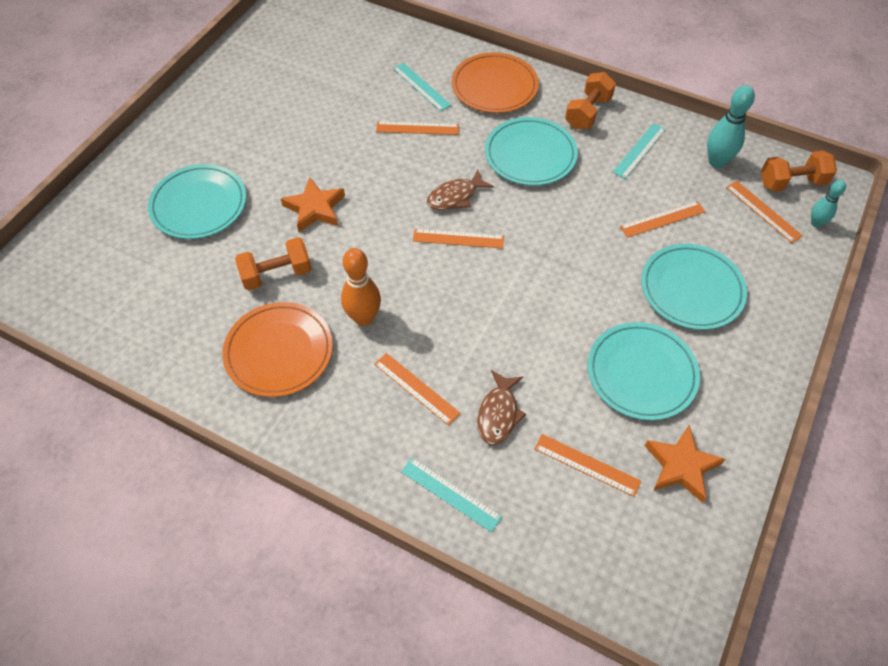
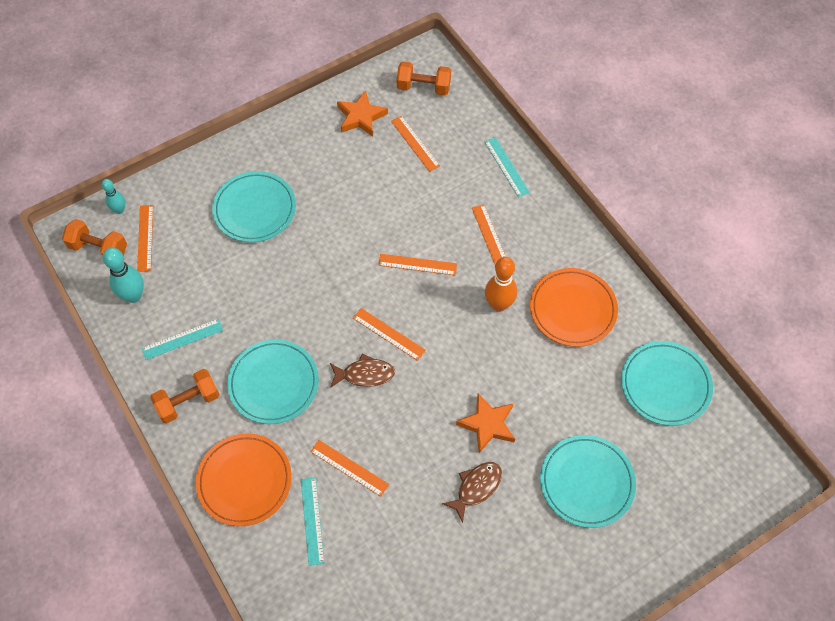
camera: 150 degrees left, 5 degrees up
(277, 274) = (547, 375): orange dumbbell -> orange dumbbell (423, 87)
(498, 413) = (447, 196): brown fish -> brown fish (476, 487)
(641, 373) = (338, 175): turquoise plate -> turquoise plate (665, 385)
(662, 219) = (223, 270): orange ruler -> orange ruler (417, 264)

